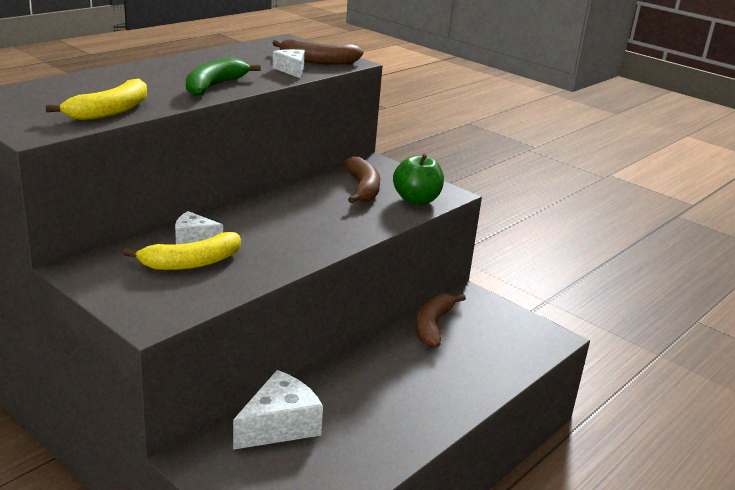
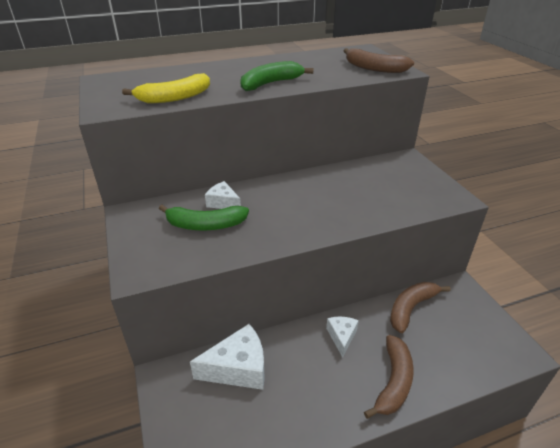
camera: 30 degrees right, 10 degrees up
(191, 263) = (205, 225): yellow banana -> green banana
(291, 70) = (344, 74): white cheese -> white cheese (341, 337)
(363, 188) = (382, 181): brown banana -> brown banana (393, 382)
(416, 200) = (423, 200): green apple -> none

